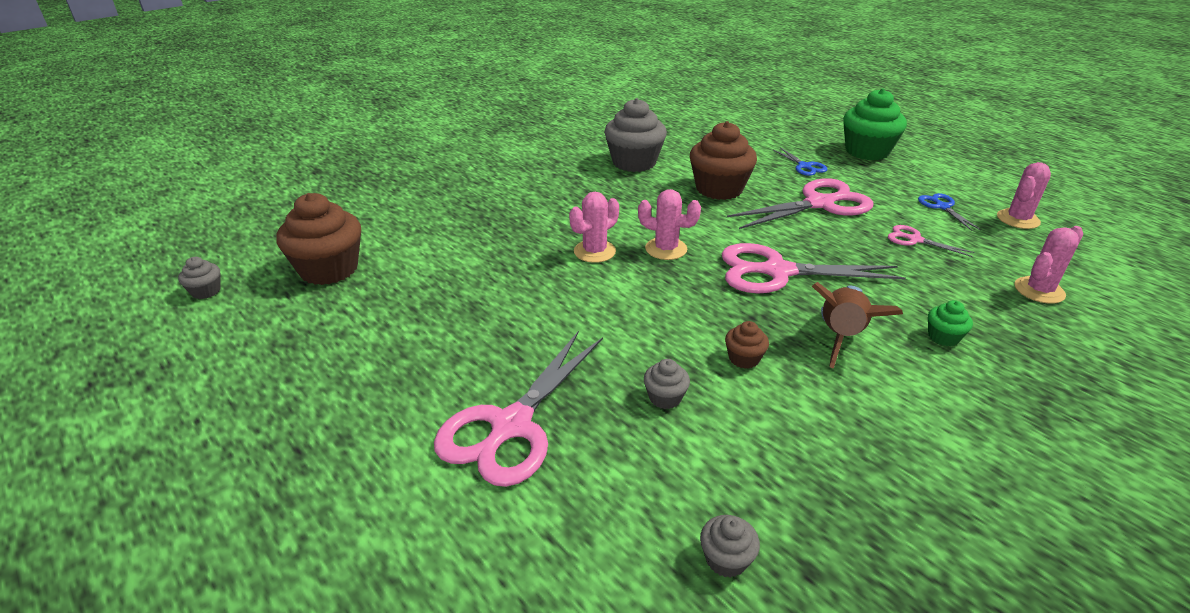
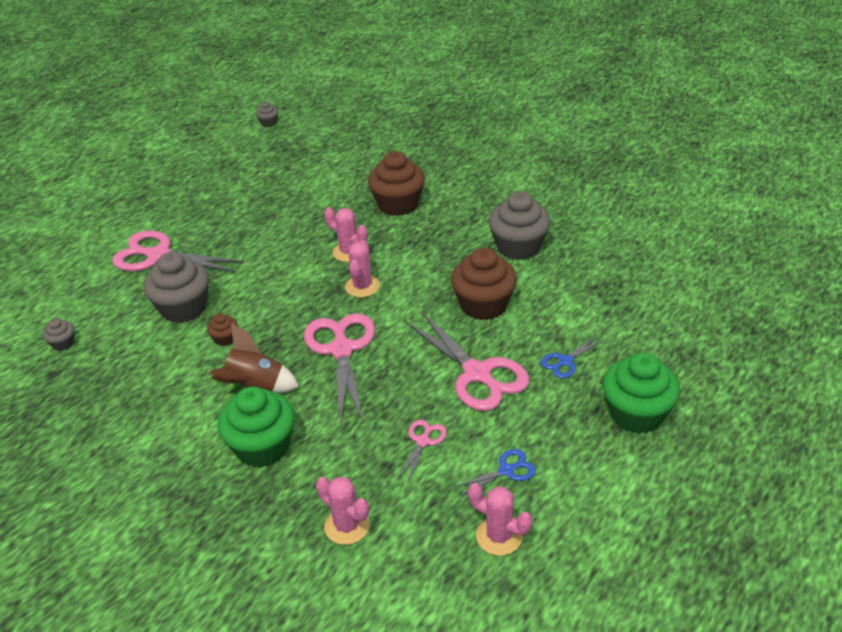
camera: 80 degrees right, 5 degrees up
(329, 269) = (300, 153): brown cupcake -> brown cupcake (398, 204)
(665, 397) = (184, 308): grey cupcake -> grey cupcake, size x2.18
(943, 337) = (262, 447): green cupcake -> green cupcake, size x2.18

